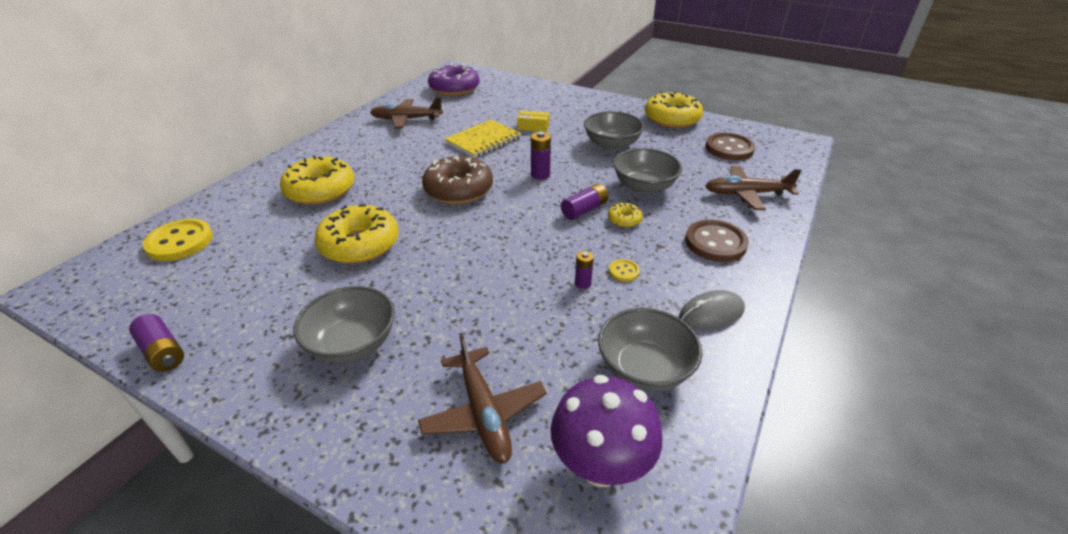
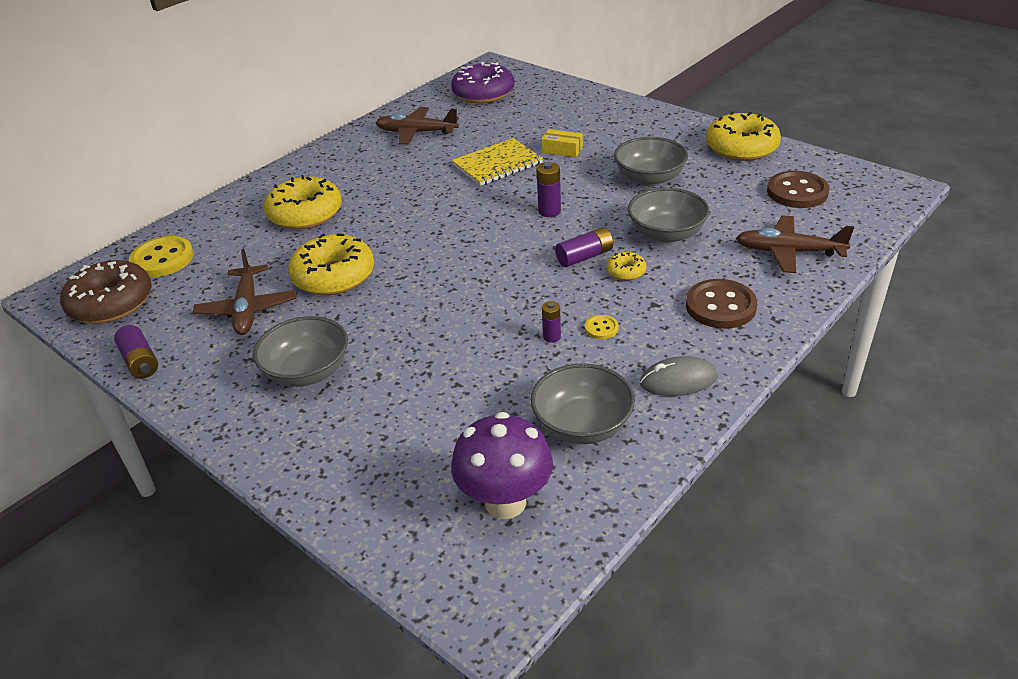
camera: 15 degrees right, 0 degrees up
(458, 190) = (451, 223): brown donut -> brown donut (111, 303)
(483, 412) = (412, 445): brown plane -> brown plane (248, 309)

